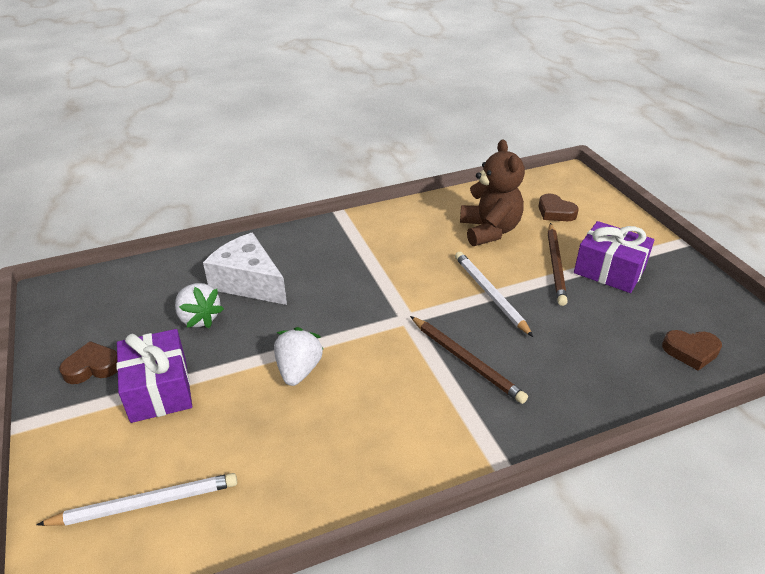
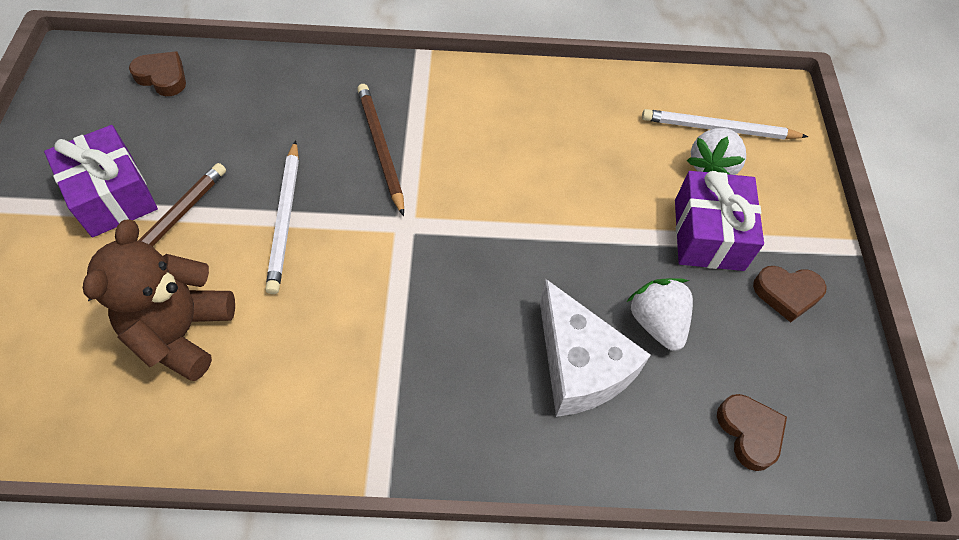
camera: 160 degrees left, 20 degrees up
(299, 370) = (556, 202): white strawberry -> white strawberry (712, 167)
(555, 212) = (47, 332): brown heart -> brown heart (749, 432)

